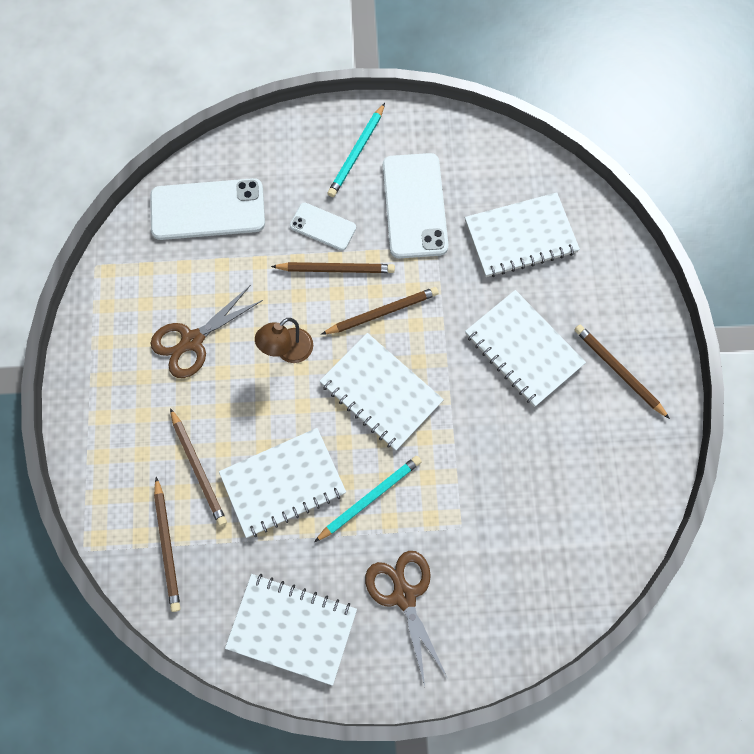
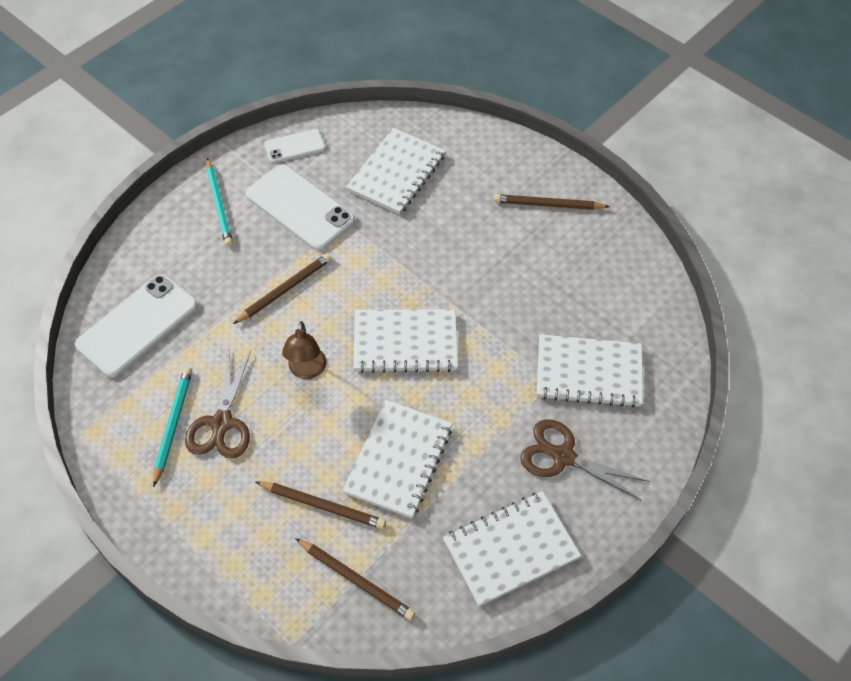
camera: 45 degrees left, 15 degrees down
(323, 226) = (244, 270): white phone -> white phone (295, 146)
(369, 498) = (471, 416): turquoise pencil -> turquoise pencil (173, 425)
(382, 312) = (350, 291): brown pencil -> none
(523, 349) = (473, 239): white notebook -> white notebook (588, 372)

